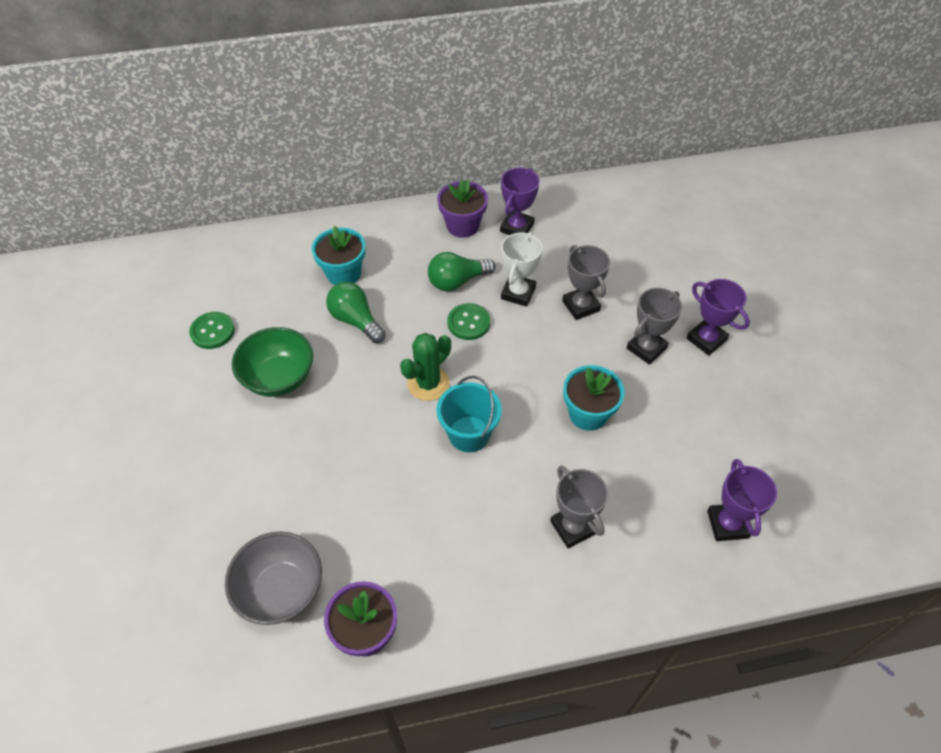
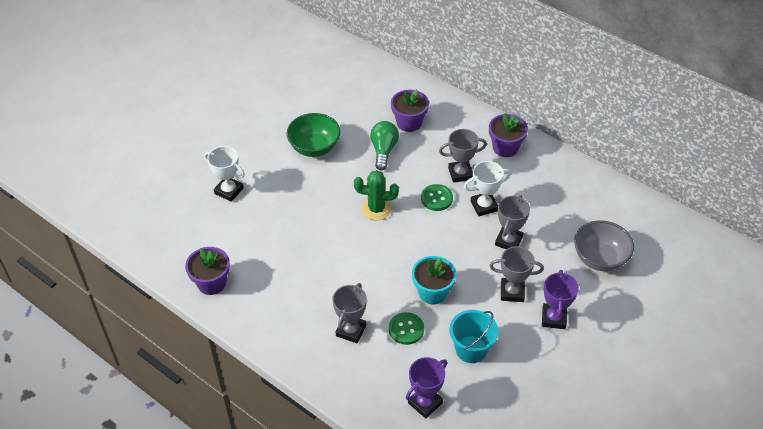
camera: 50 degrees right, 5 degrees down
(212, 331) = (314, 101): green button -> green button (406, 329)
(243, 511) = (229, 191): none -> white trophy
(281, 590) = (203, 235): grey bowl -> grey bowl (599, 258)
(343, 273) = (409, 123): turquoise flower pot -> purple flower pot
(457, 281) = (460, 173): green light bulb -> grey trophy
(469, 434) = (363, 248): turquoise bucket -> turquoise bucket (471, 349)
(517, 228) = (534, 173): purple trophy -> none

